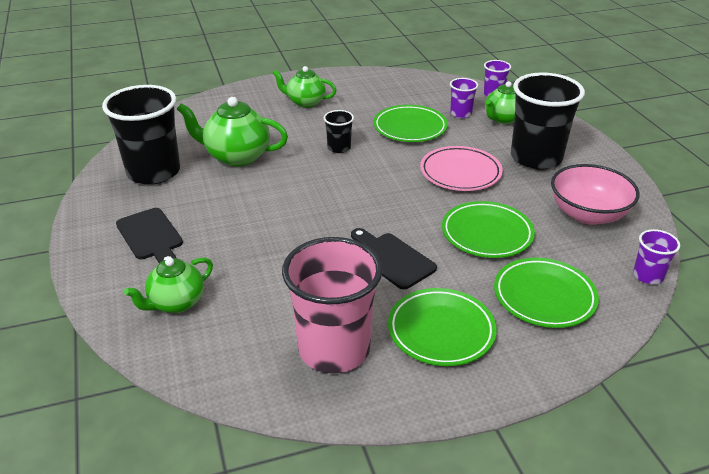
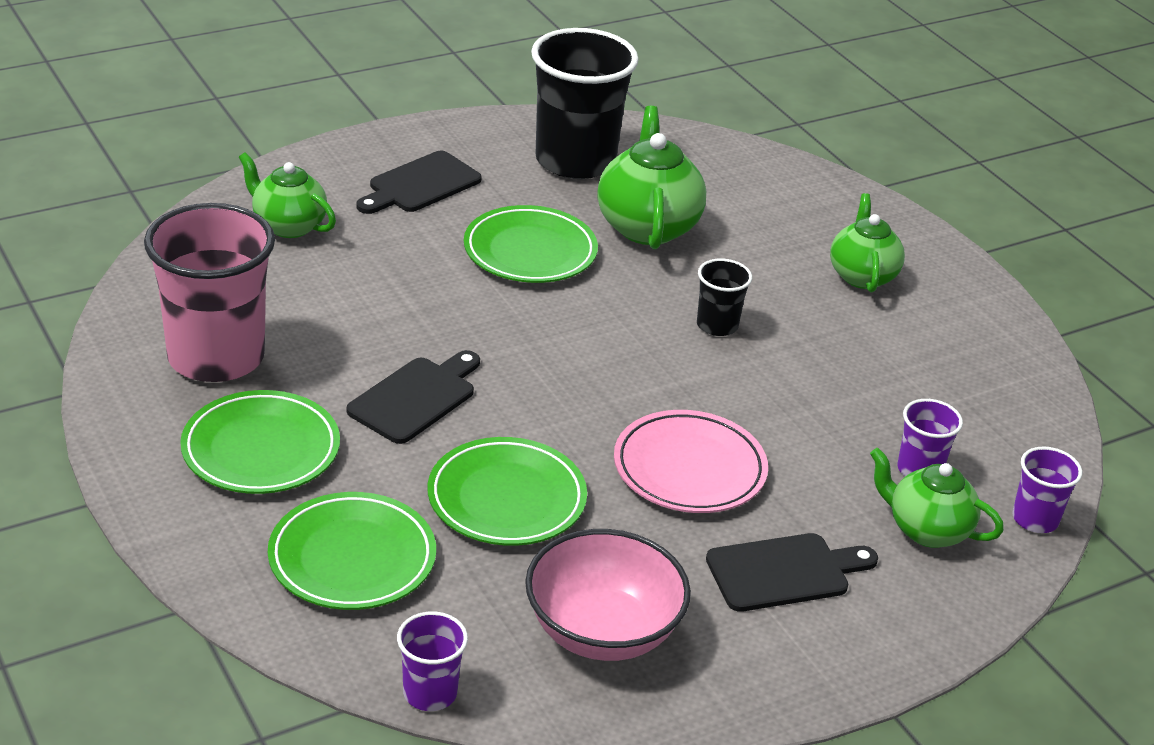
camera: 75 degrees right, 0 degrees up
(410, 127) = (828, 404): green plate -> green plate (530, 251)
(536, 158) = (784, 572): black cup -> black cutting board

